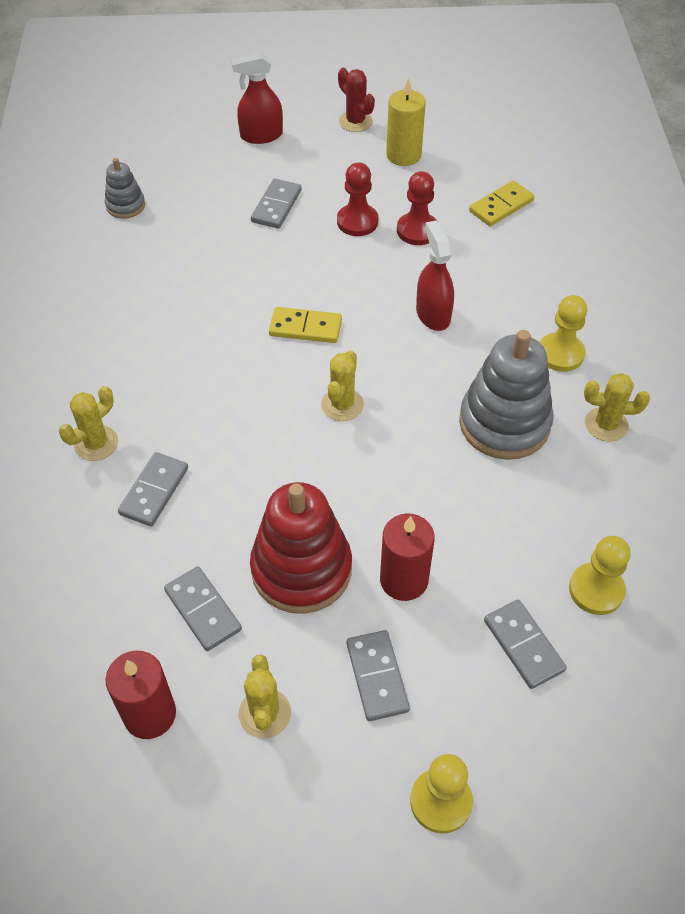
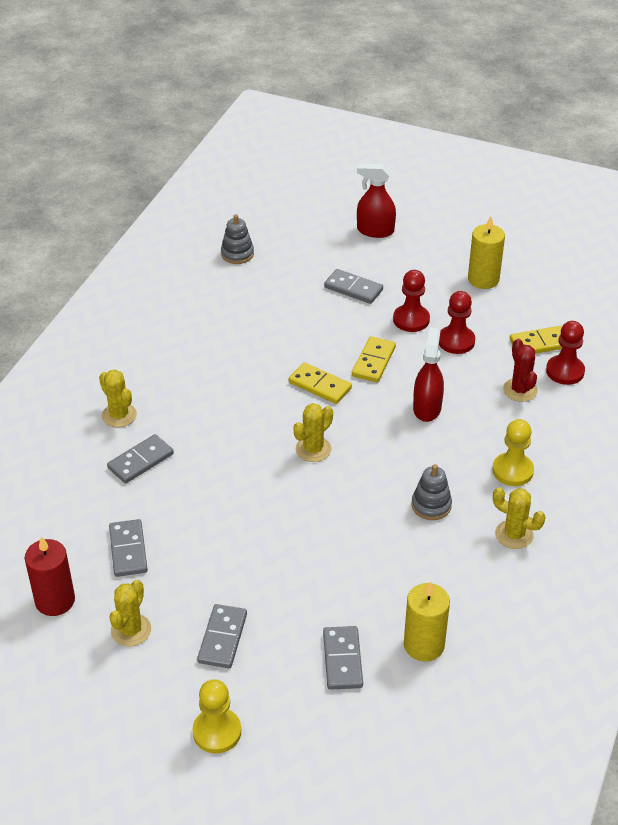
camera: 25 degrees right, 10 degrees down
(96, 443) = (119, 415): yellow cactus -> yellow cactus turned 75 degrees clockwise
(276, 206) = (353, 288): grey domino -> grey domino turned 75 degrees clockwise
(301, 569) = (213, 549): red stacking toy -> none
(346, 281) = (373, 361): none -> yellow domino
(355, 122) = (460, 241): red cactus -> red cactus (520, 390)
(404, 580) = (282, 584): red candle -> none
(504, 423) = (431, 505): grey stacking toy -> grey stacking toy, size x0.51
(543, 228) = (565, 371): none -> red pawn
(596, 590) = (424, 645): yellow pawn -> yellow candle

